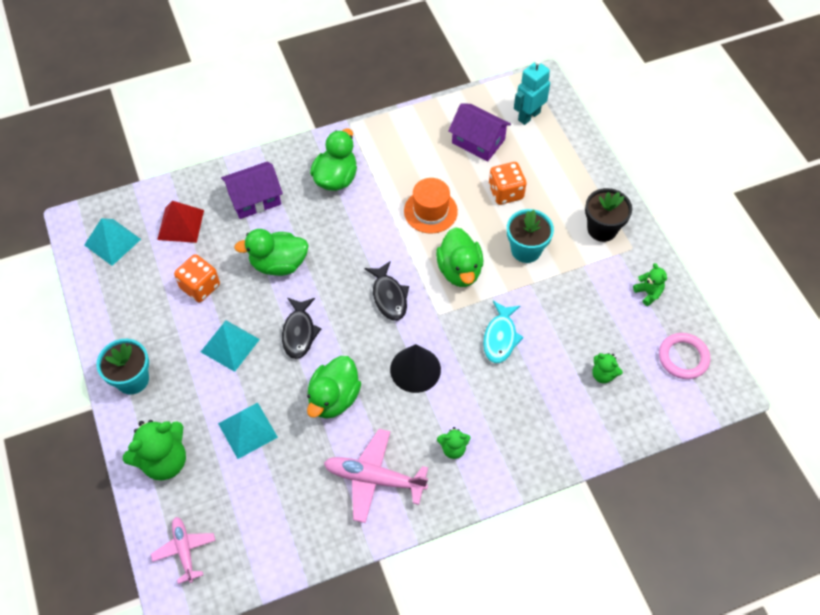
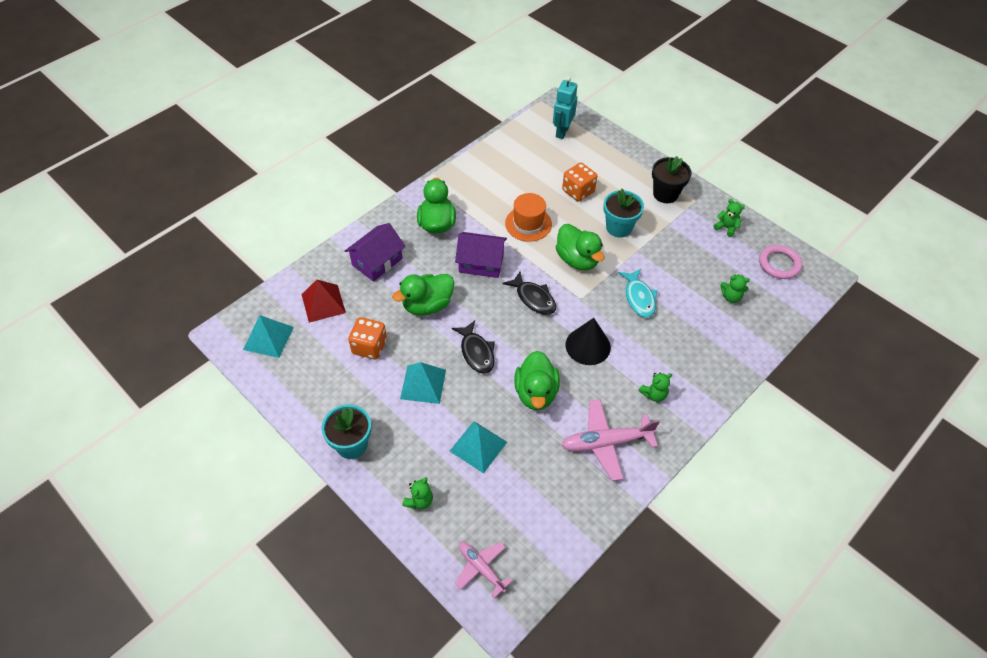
camera: 25 degrees left, 5 degrees down
(164, 460) = (419, 501): green teddy bear -> green teddy bear, size x0.51
(478, 141) = (534, 161): purple house -> purple house (481, 263)

